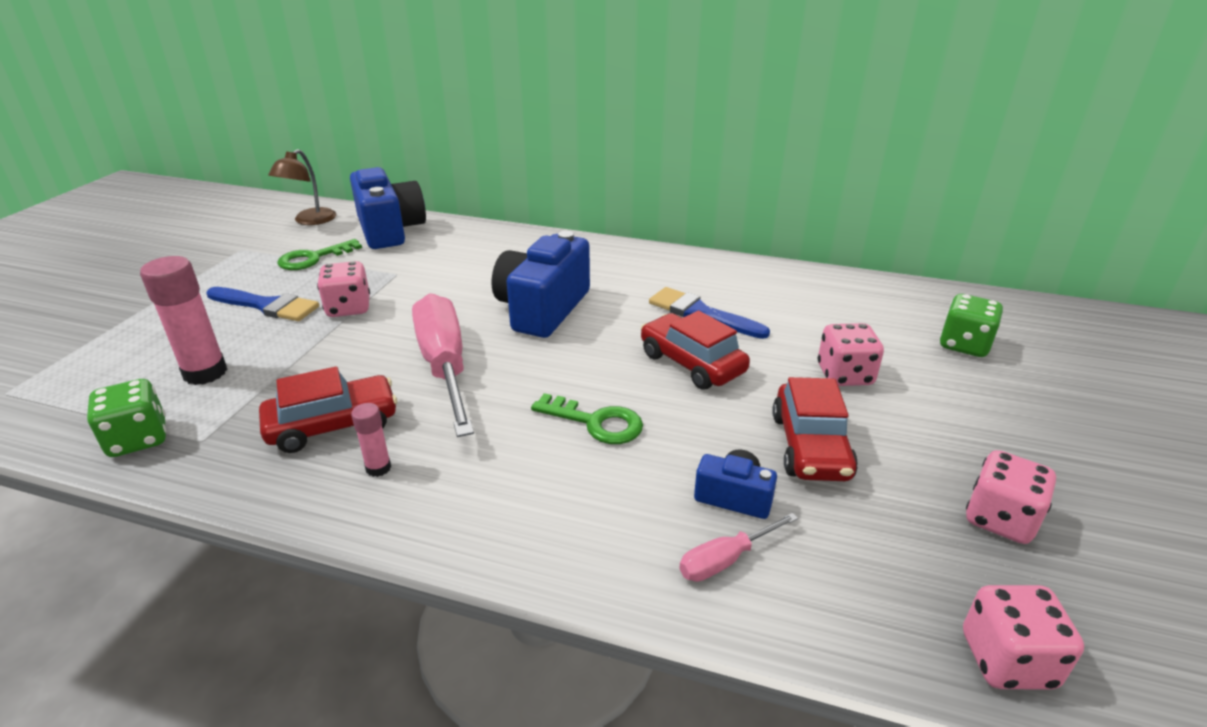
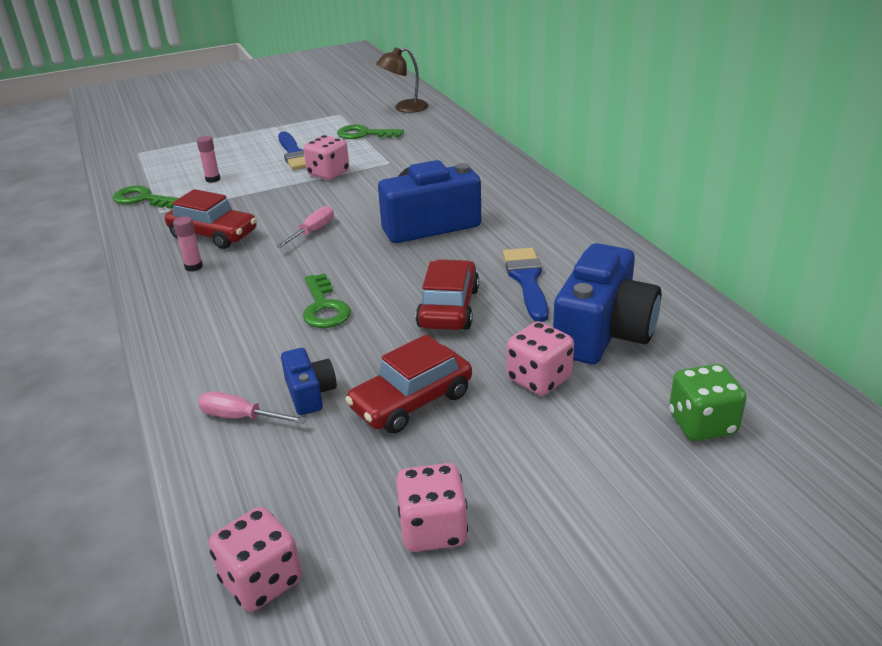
camera: 50 degrees right, 0 degrees up
(138, 439) = (142, 199): green dice -> green key
(205, 373) = (213, 179): pink glue stick -> pink glue stick, size x0.52
(390, 230) = (438, 131): blue camera -> blue camera (603, 333)
(444, 366) = (313, 231): pink screwdriver -> pink screwdriver, size x0.46

